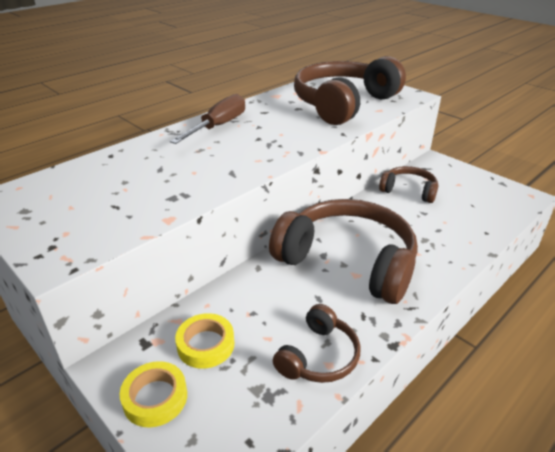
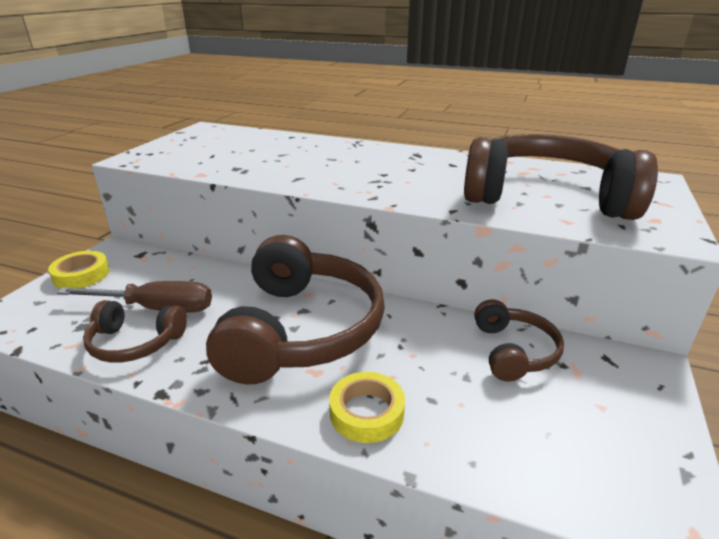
camera: 65 degrees right, 5 degrees down
(205, 345) = (142, 279): yellow tape -> yellow tape (367, 412)
(218, 126) = (389, 154): brown screwdriver -> brown screwdriver (156, 308)

